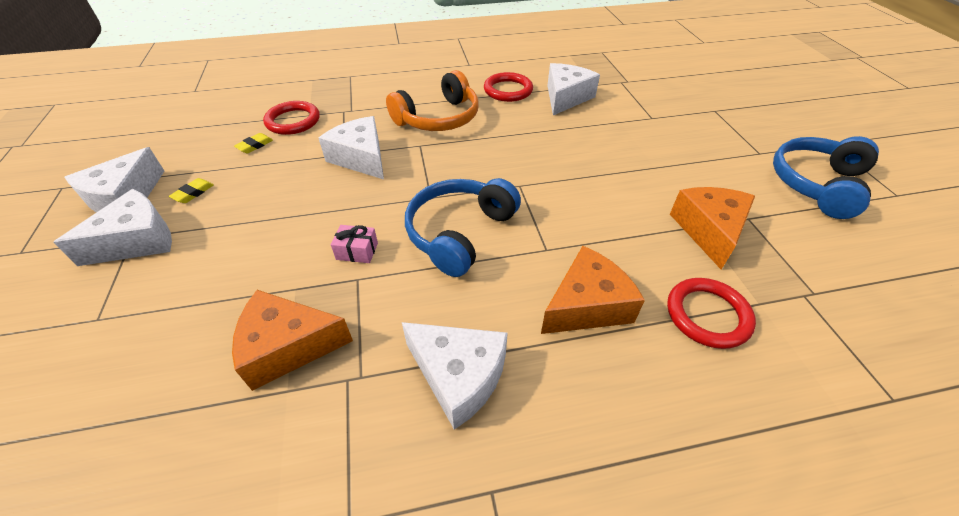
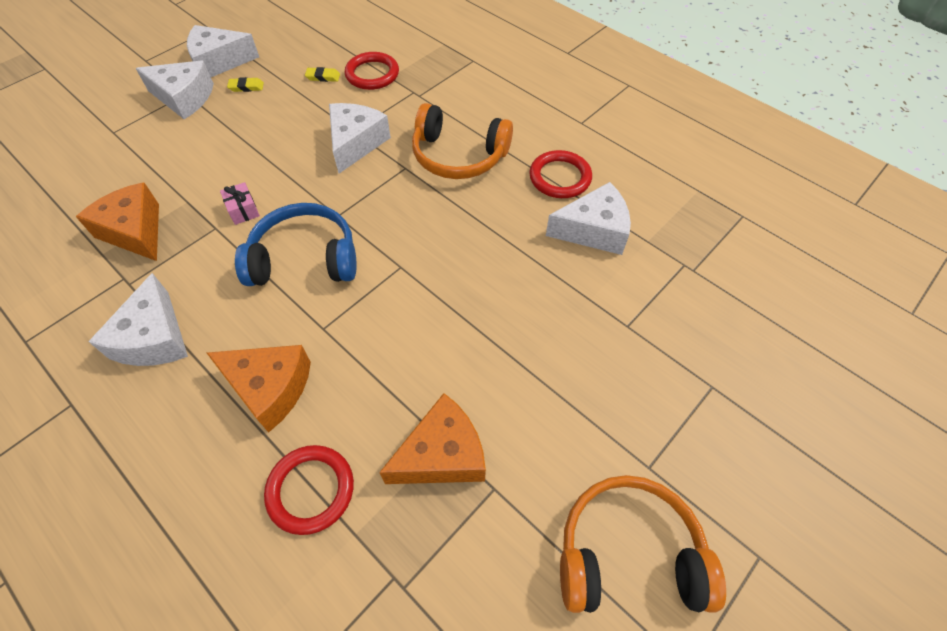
camera: 55 degrees right, 10 degrees up
(817, 184) = (628, 554): blue headphones -> orange headphones

